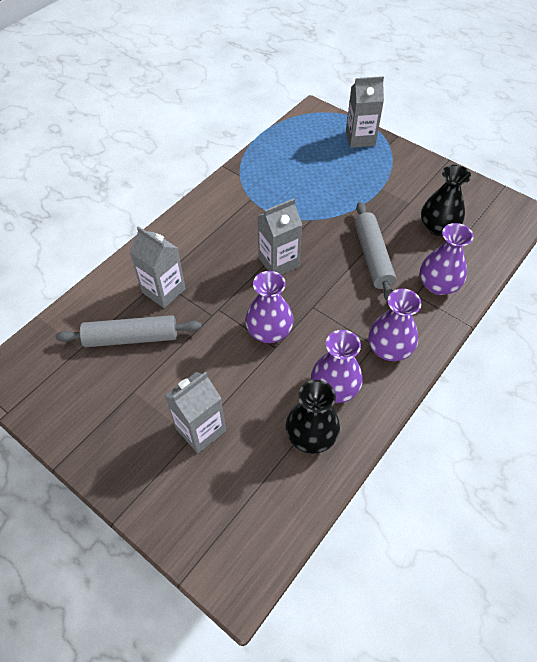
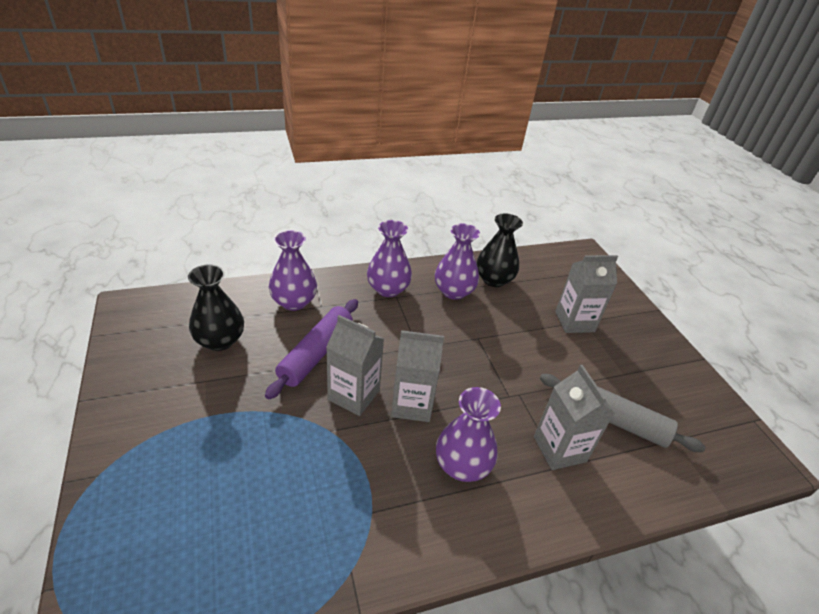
camera: 150 degrees left, 15 degrees down
(269, 331) = (473, 351): purple vase -> purple vase (462, 465)
(360, 138) = (115, 514): grey carton -> grey carton (354, 395)
(373, 257) = (316, 353): grey rolling pin -> purple rolling pin

